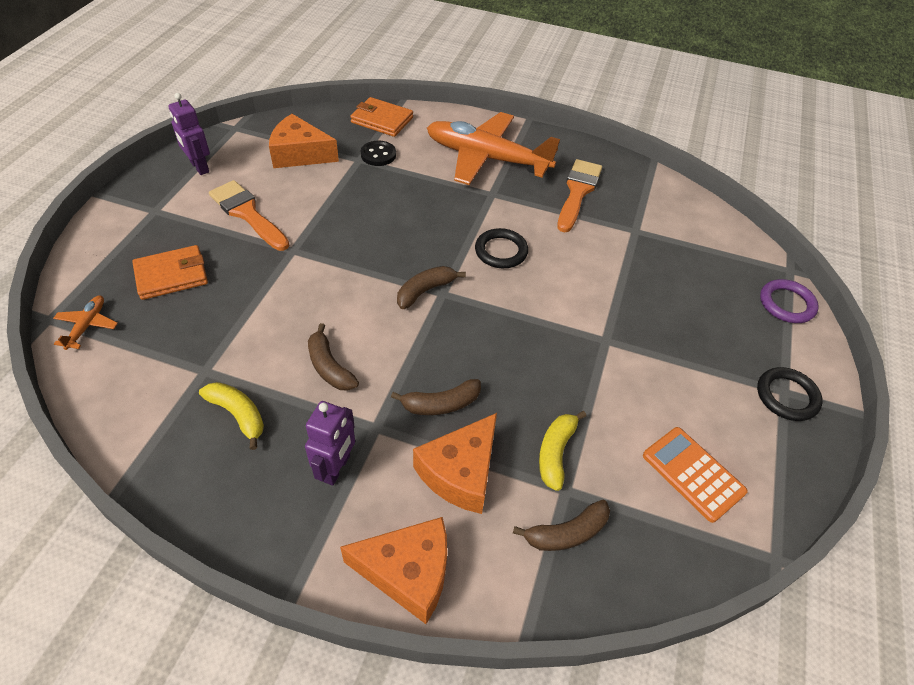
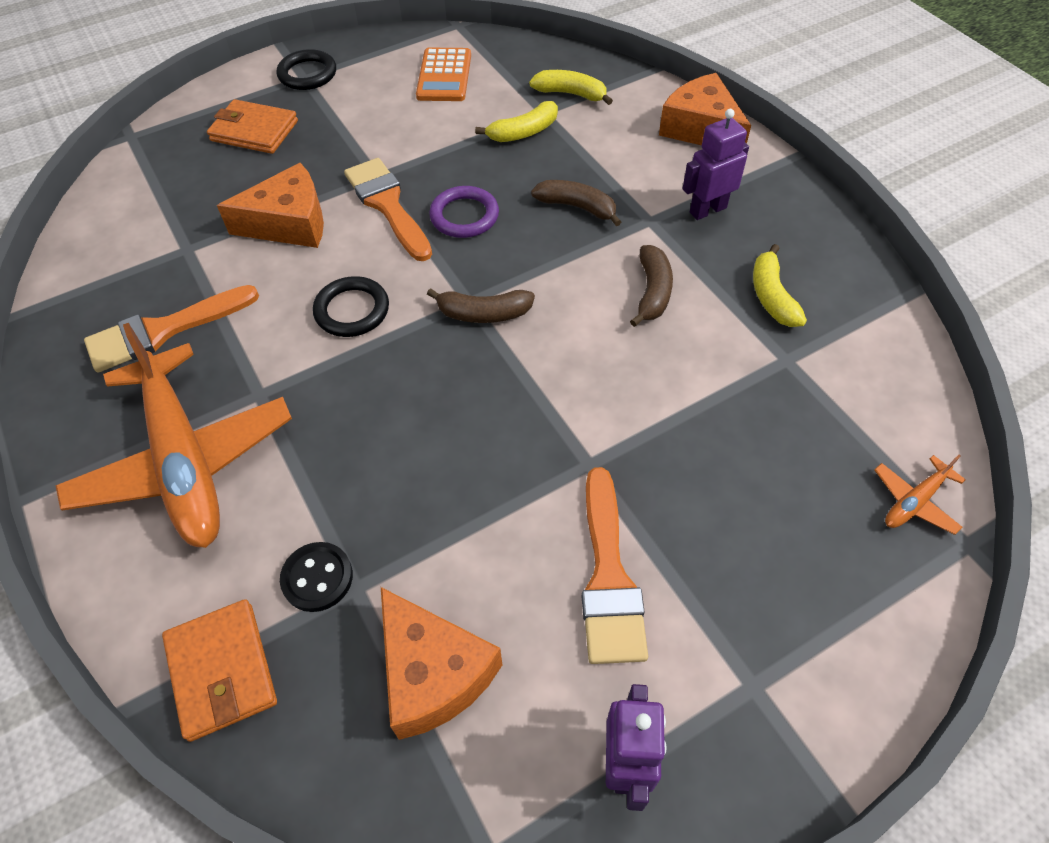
camera: 135 degrees left, 5 degrees up
(171, 275) = (774, 521): orange wallet -> orange wallet (254, 131)
(460, 472) = (609, 158): orange cheese -> orange cheese (289, 223)
(566, 533) = (571, 94): brown banana -> yellow banana
(569, 323) = (387, 205): none -> orange brush
(786, 304) = (188, 118): purple ring -> purple ring (464, 216)

